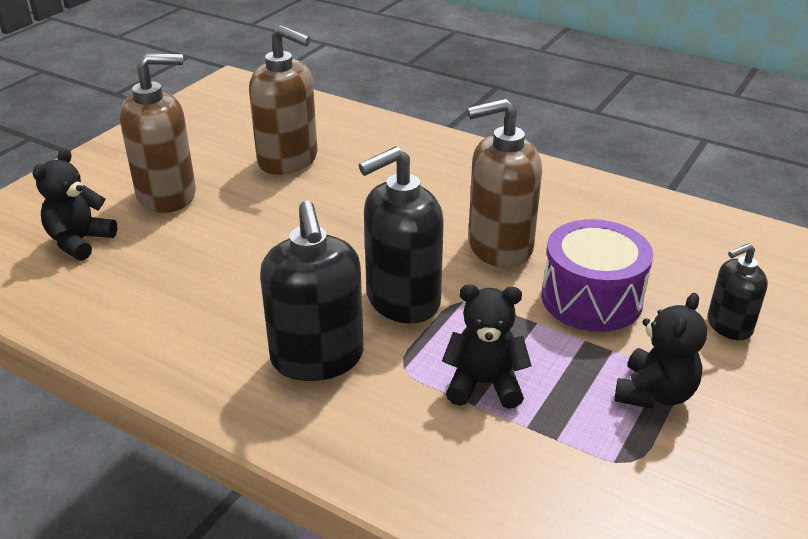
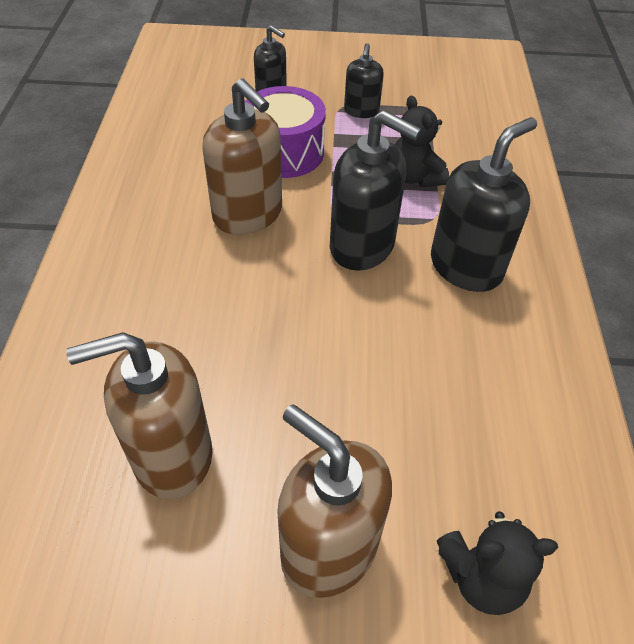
camera: 120 degrees left, 15 degrees up
(288, 160) = (171, 455): brown soap dispenser -> brown soap dispenser turned 105 degrees counterclockwise
(654, 393) = (361, 111): black teddy bear -> black soap dispenser

